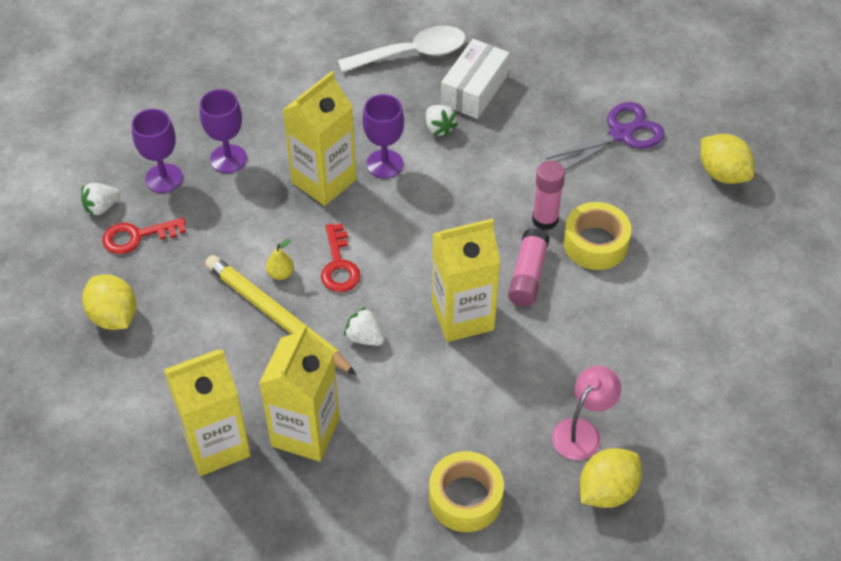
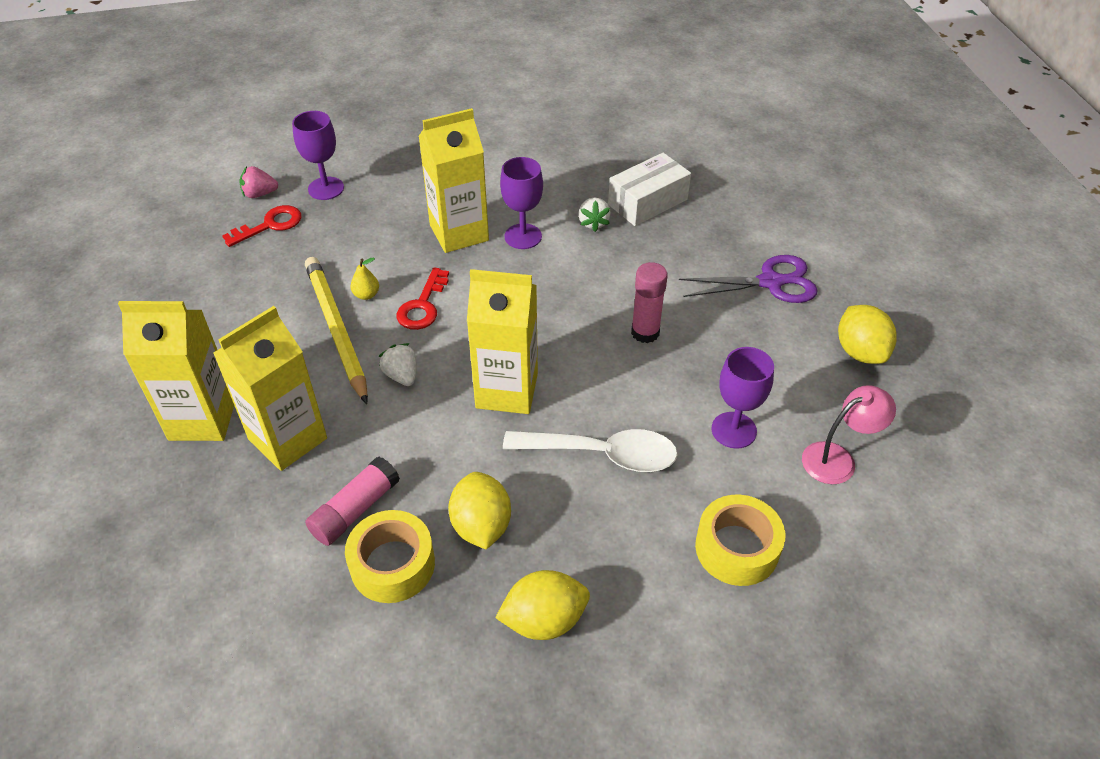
camera: 25 degrees right, 5 degrees down
(101, 207) = (259, 194): white strawberry -> pink strawberry
(114, 316) = (202, 280): yellow lemon -> yellow lemon (481, 525)
(137, 236) = (270, 225): red key -> red key turned 135 degrees clockwise
(228, 159) = (390, 190): purple goblet -> purple goblet (734, 430)
(412, 53) = (608, 157): white spoon -> white spoon (602, 454)
(527, 275) = (595, 376): pink glue stick -> pink glue stick (355, 510)
(582, 431) = (556, 547): pink lamp -> pink lamp (837, 458)
(595, 243) = (683, 371): yellow tape -> yellow tape (736, 548)

